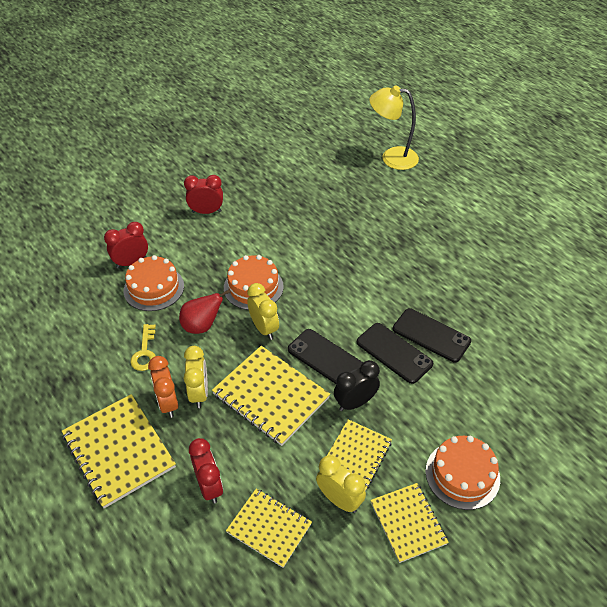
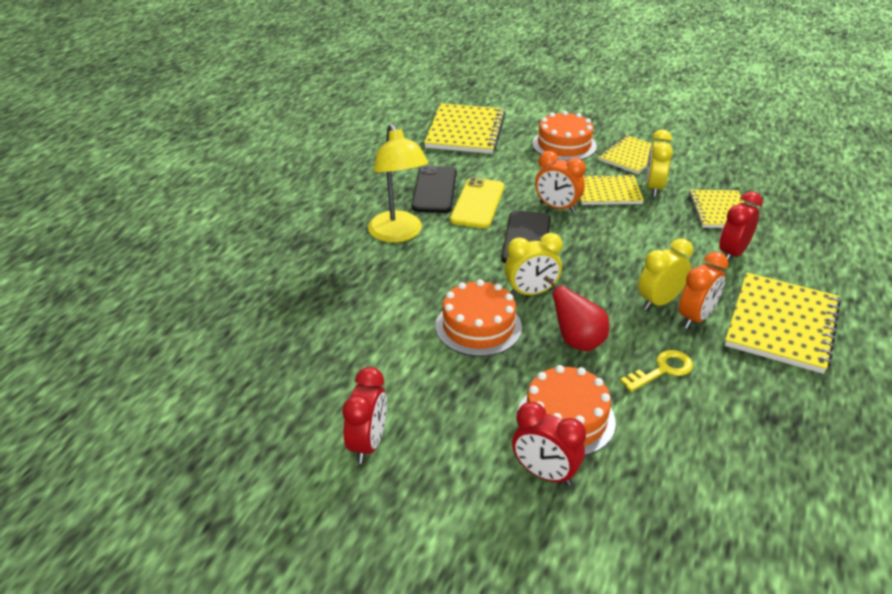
camera: 120 degrees left, 10 degrees down
(206, 212) = (368, 444): red clock -> red clock turned 135 degrees counterclockwise
(264, 328) = (531, 293): yellow clock -> yellow clock turned 135 degrees counterclockwise
(270, 396) = (607, 255): yellow notebook -> yellow notebook (465, 131)
(355, 402) = (557, 207): black clock -> orange clock
(391, 157) = (119, 299): yellow lamp -> yellow lamp (398, 234)
(394, 353) = (477, 203): black phone -> yellow phone

